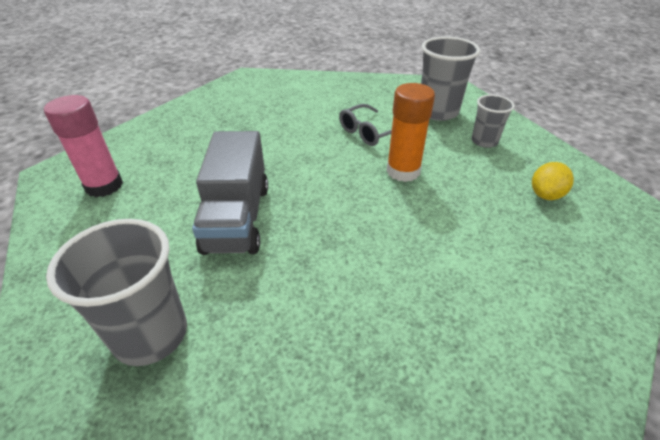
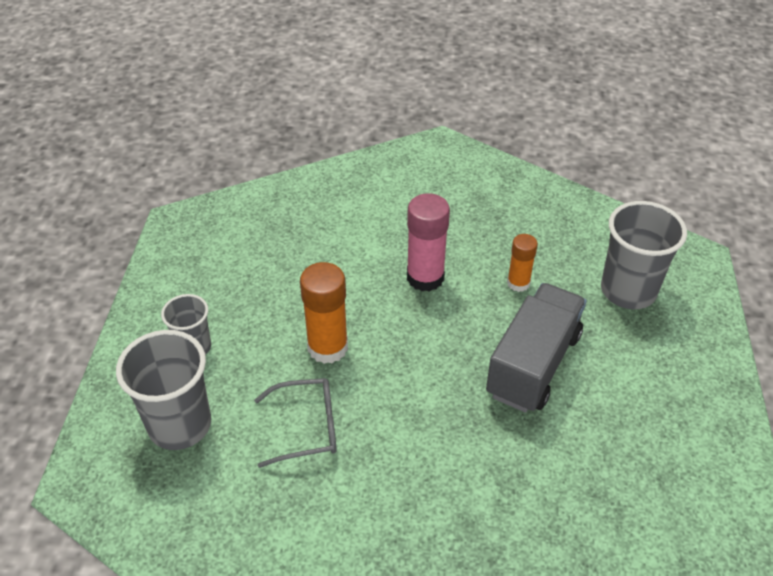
camera: 150 degrees left, 5 degrees up
(104, 186) = (678, 481): pink glue stick -> pink glue stick (425, 277)
(284, 287) = (518, 283): none -> orange glue stick
(545, 195) = (229, 263): yellow lemon -> none

